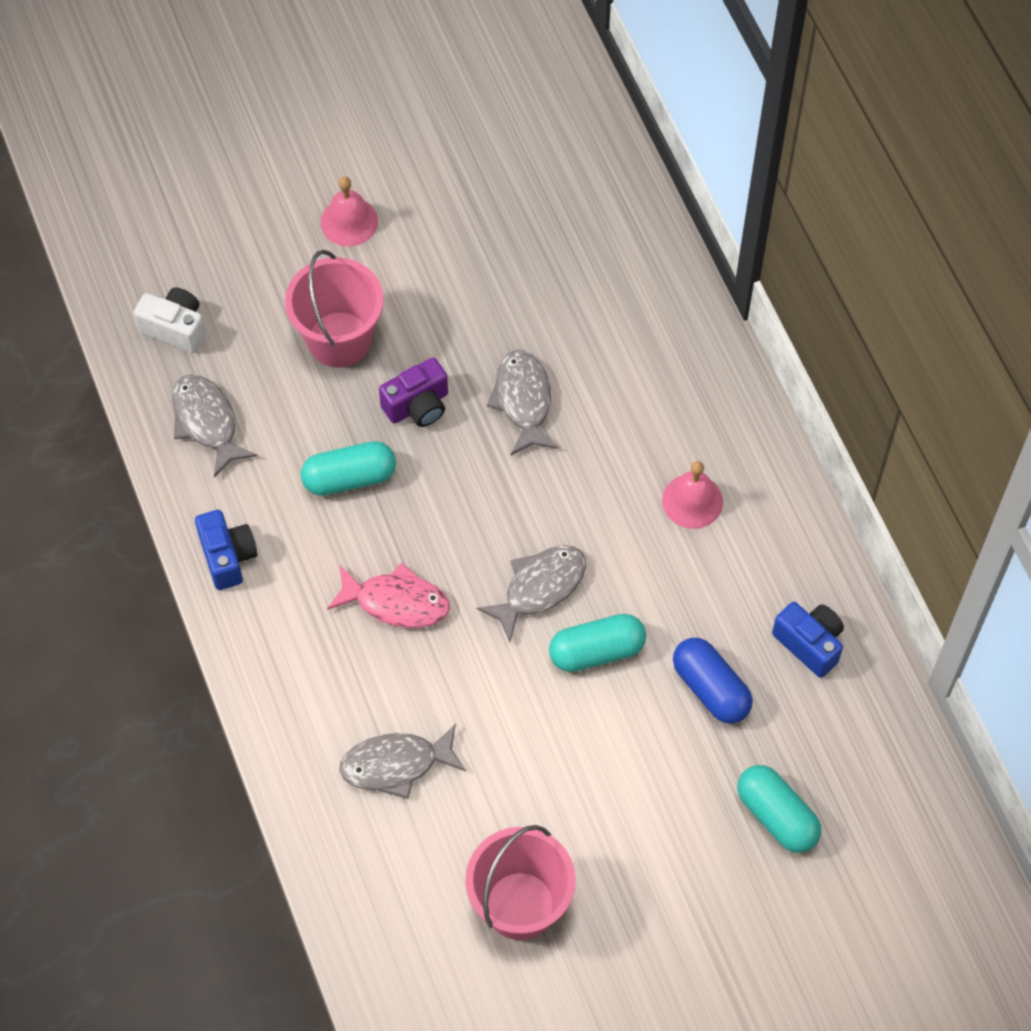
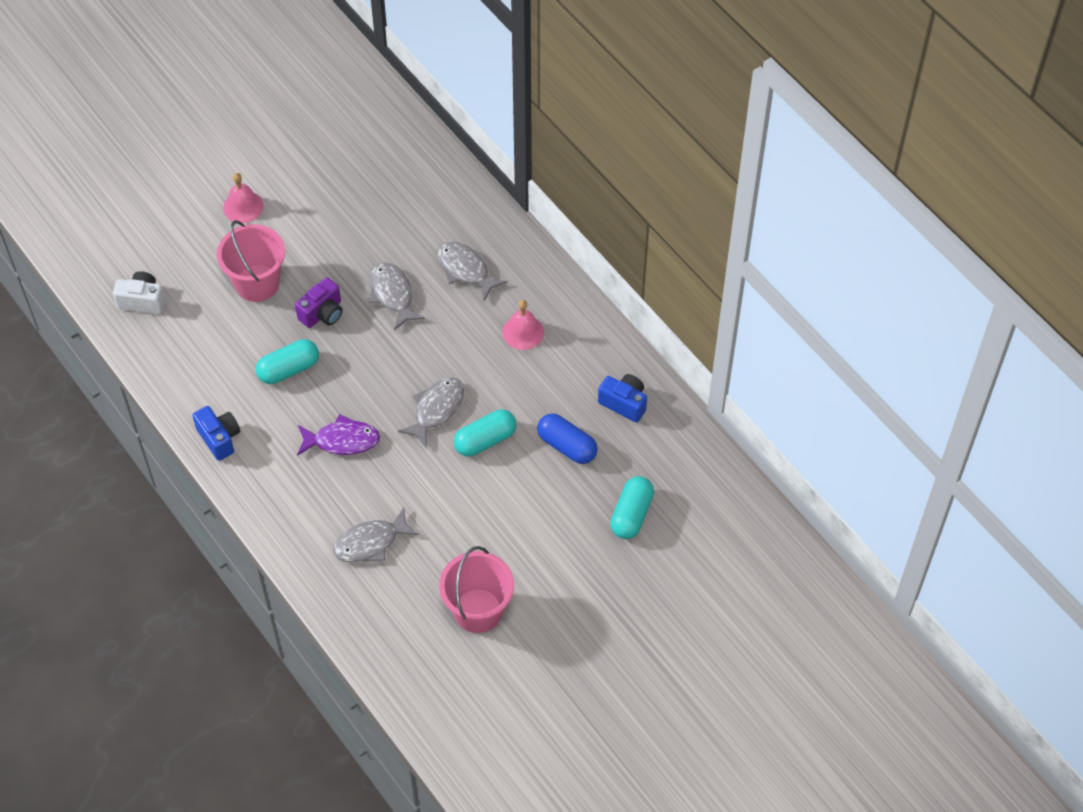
camera: 15 degrees left, 5 degrees down
(207, 422) = (181, 356): grey fish -> grey fish (465, 270)
(396, 602) = (342, 440): pink fish -> purple fish
(776, 815) = (631, 514): turquoise capsule -> turquoise capsule turned 75 degrees clockwise

